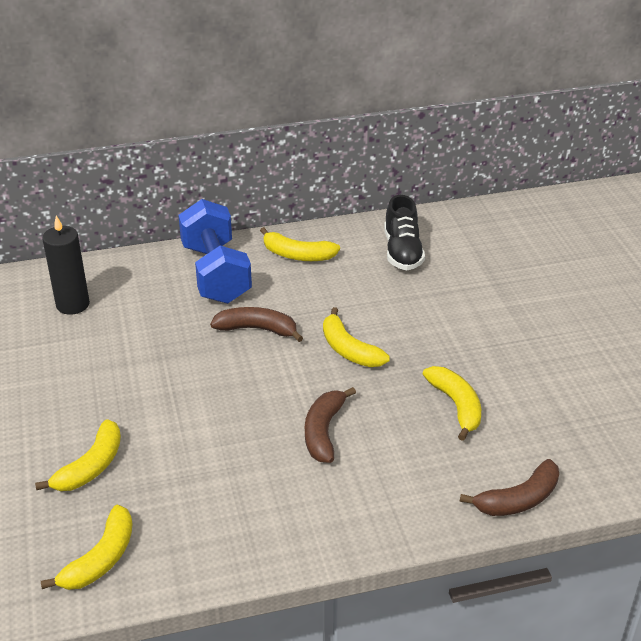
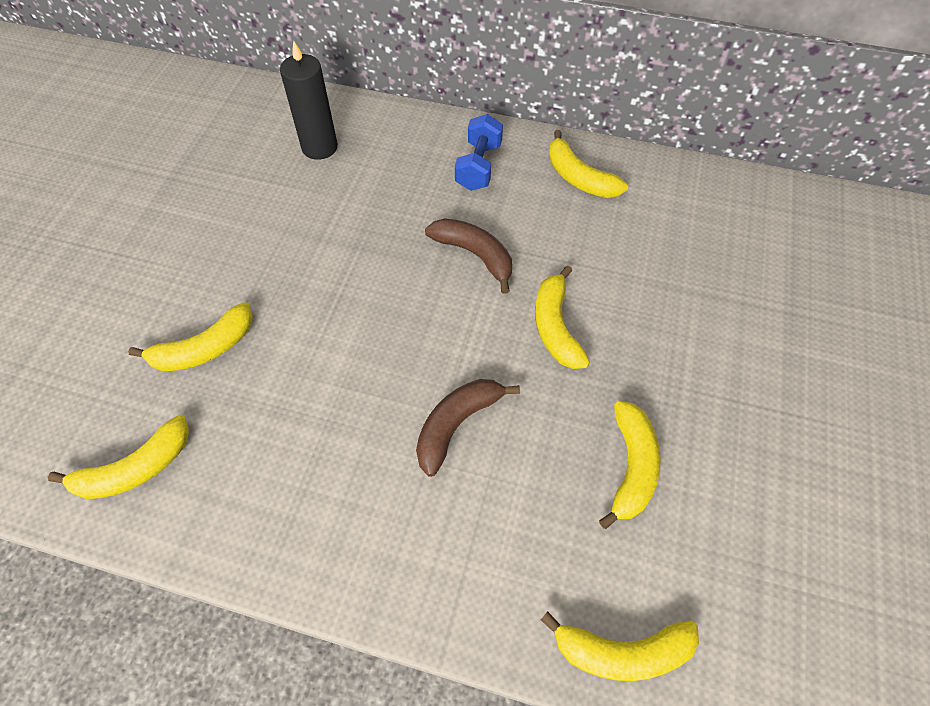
camera: 30 degrees right, 20 degrees up
(216, 273) = (478, 166): blue dumbbell -> blue dumbbell, size x0.57
(402, 252) = (701, 221): black shoe -> none
(518, 499) = (622, 652): brown banana -> yellow banana

